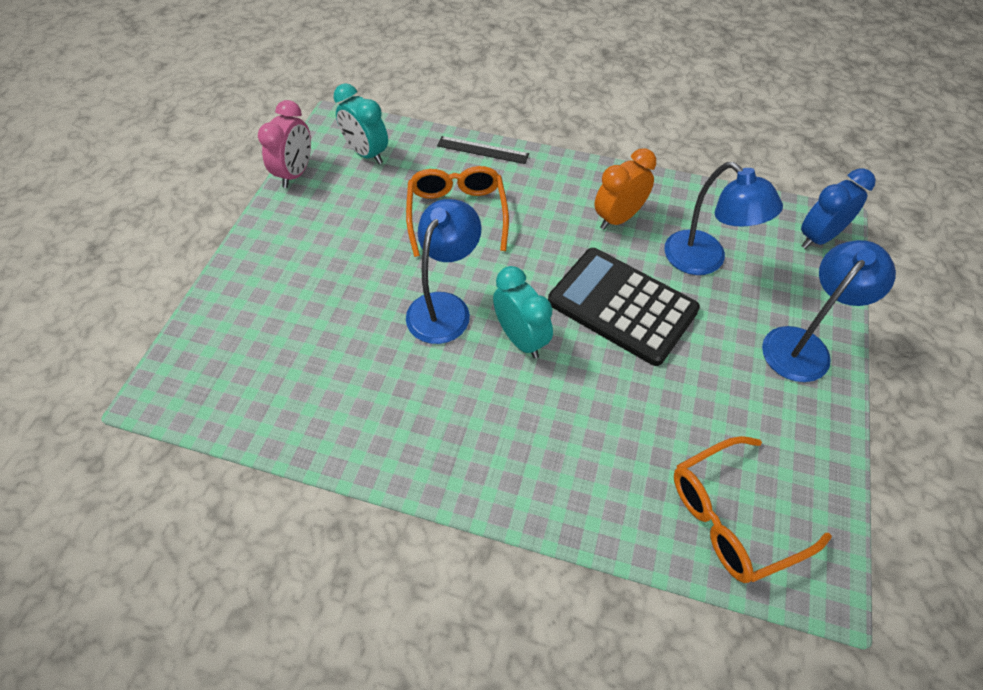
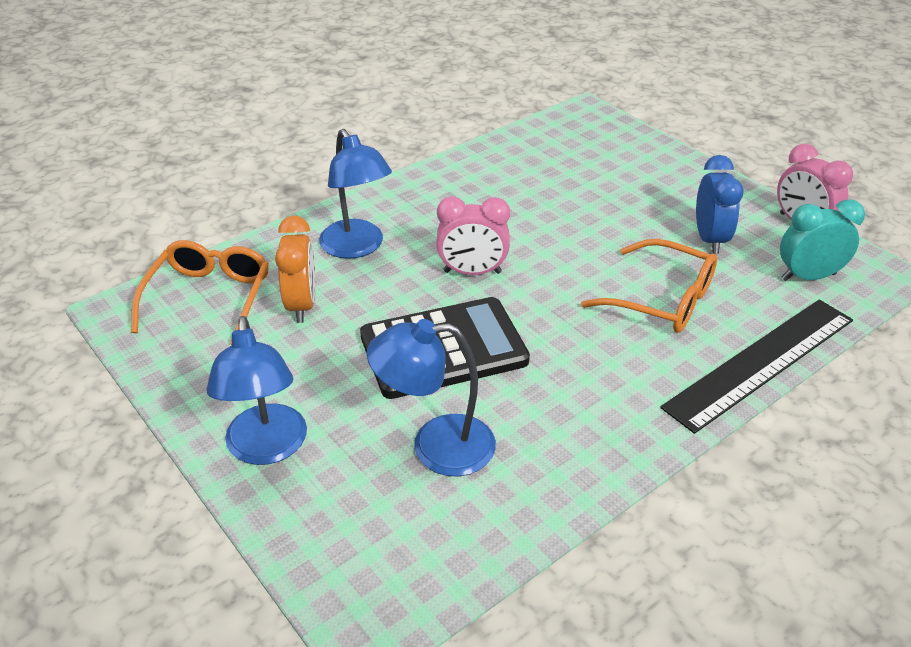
camera: 125 degrees right, 15 degrees down
(444, 307) = (547, 247): blue lamp -> blue lamp (357, 247)
(482, 150) = (761, 362): black ruler -> black ruler, size x1.96
(521, 339) = (472, 272): turquoise clock -> pink clock
(618, 218) = (559, 414): orange clock -> orange clock (302, 305)
(818, 237) = (364, 587): blue clock -> blue clock (710, 239)

